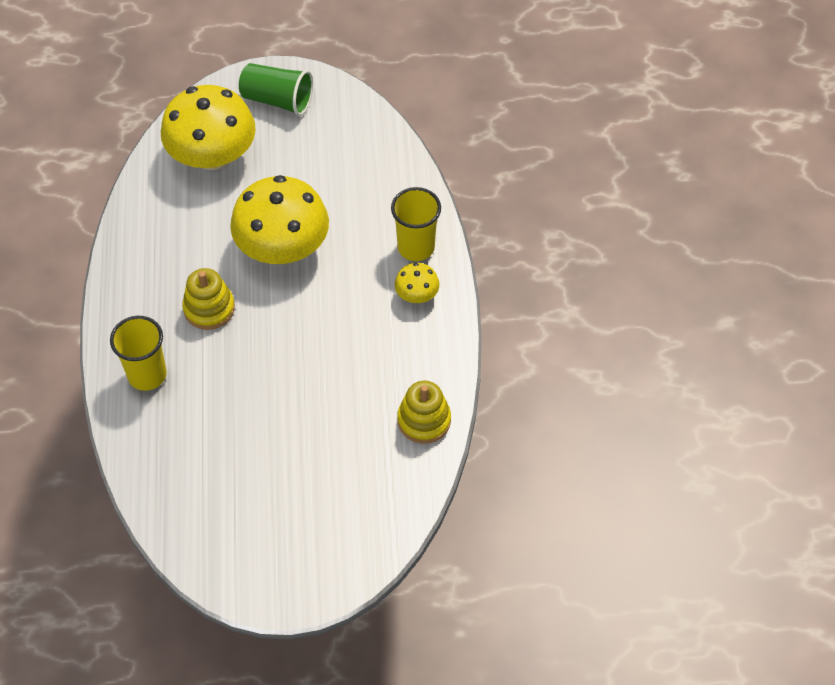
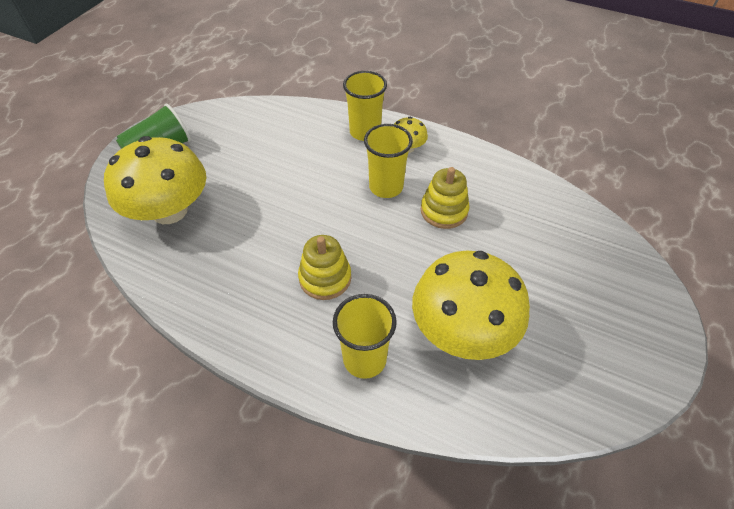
camera: 60 degrees left, 5 degrees down
(282, 247) = (302, 204): yellow mushroom -> yellow mushroom (462, 329)
(347, 302) = (386, 187): none -> yellow cup
(424, 420) = (524, 187): yellow stacking toy -> yellow stacking toy (444, 211)

